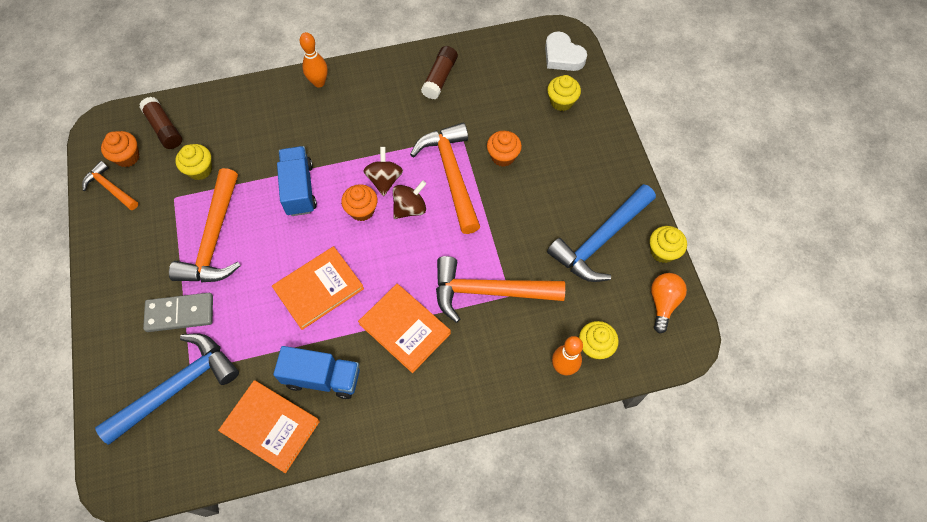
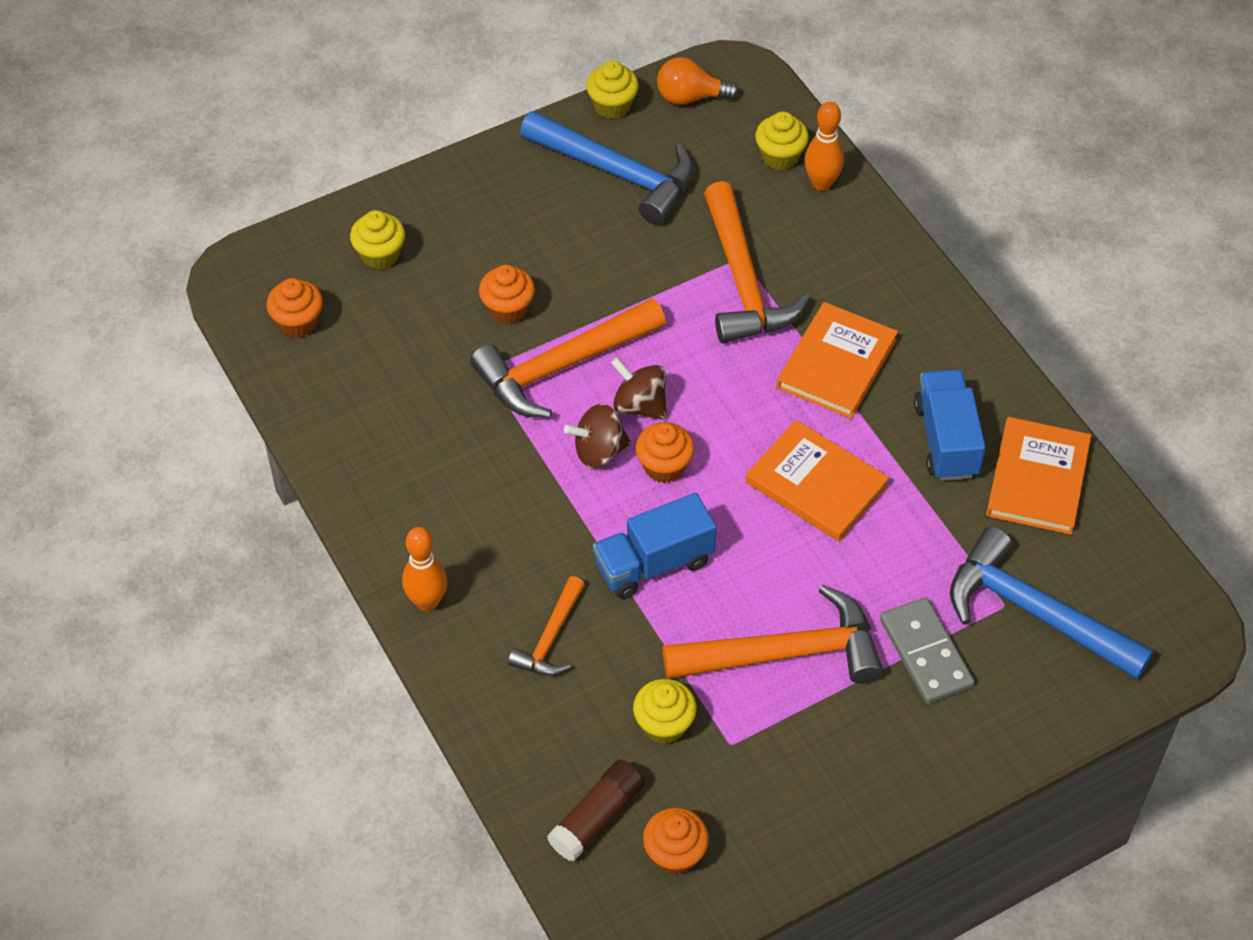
camera: 105 degrees left, 10 degrees down
(110, 188) = (746, 854): orange hammer -> orange hammer (550, 638)
(440, 78) = (372, 425): brown glue stick -> none
(521, 57) = (298, 322): none -> orange cupcake
(562, 56) = (284, 269): white heart -> none

